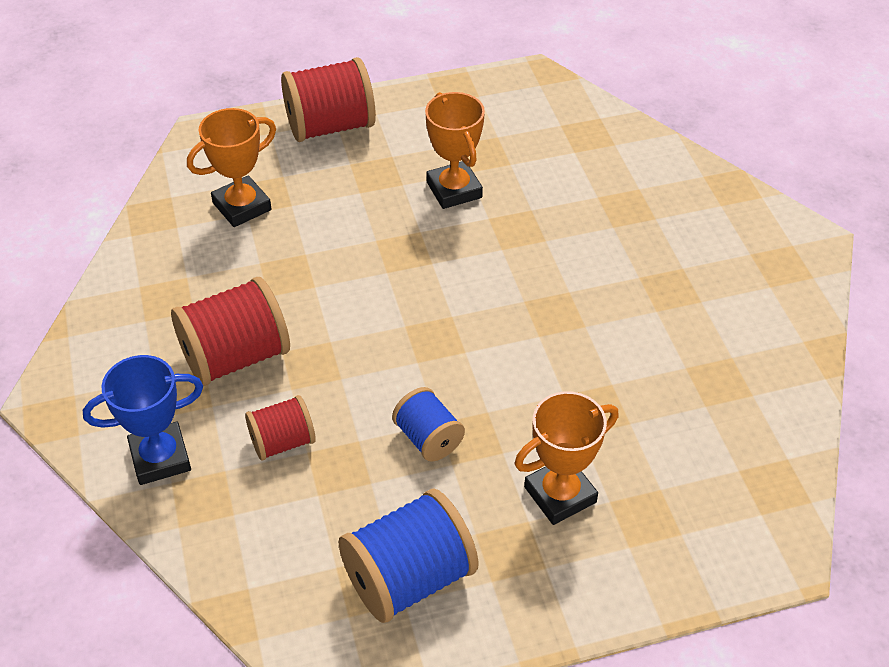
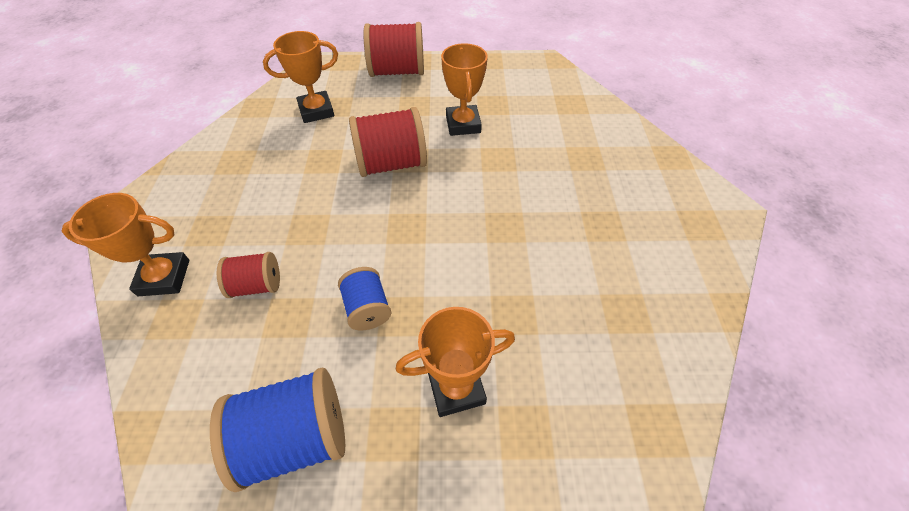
camera: 15 degrees right, 5 degrees up
(160, 458) = (164, 277): blue trophy -> orange trophy
(235, 357) = (258, 212): red spool -> red spool (391, 164)

